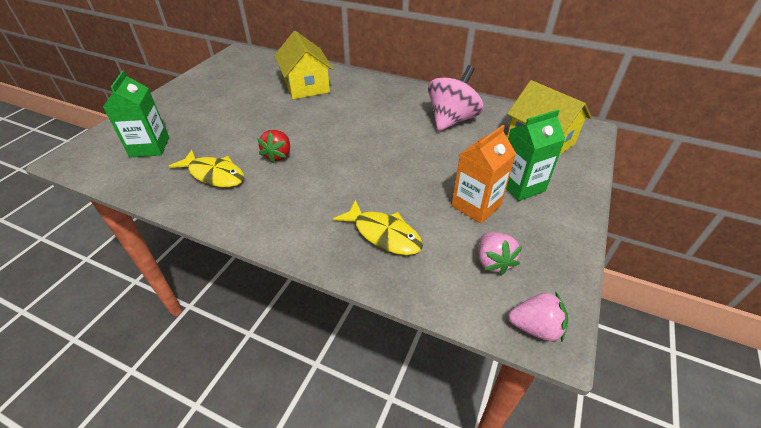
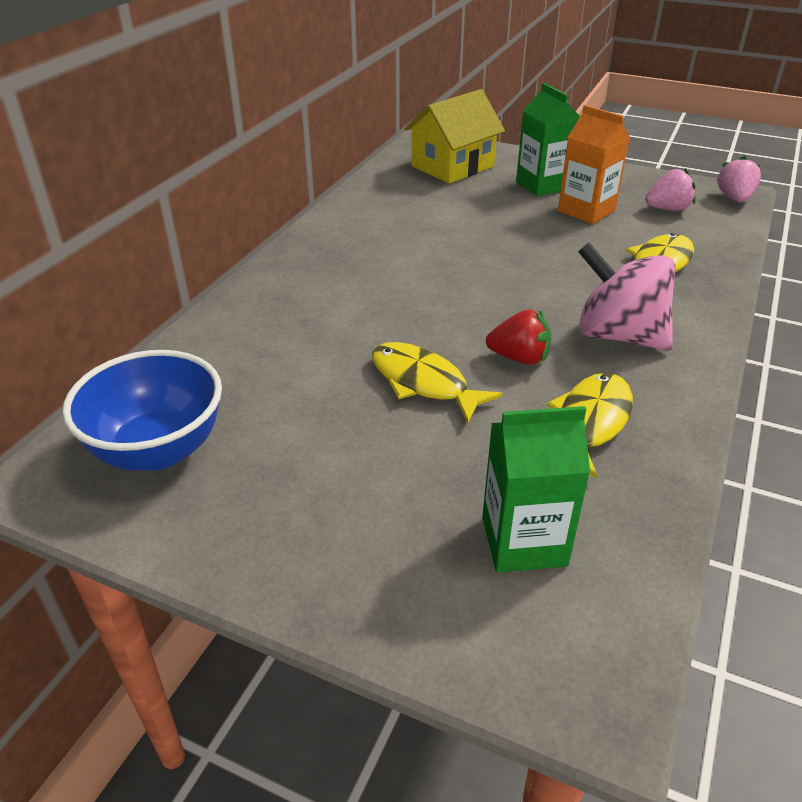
camera: 90 degrees left, 5 degrees down
(245, 69) = (158, 450): none -> blue bowl
(266, 125) = (423, 383): none -> yellow fish
(306, 86) = (273, 347): yellow house -> none
(451, 120) = (404, 214): pink spinning top -> pink spinning top (618, 335)

